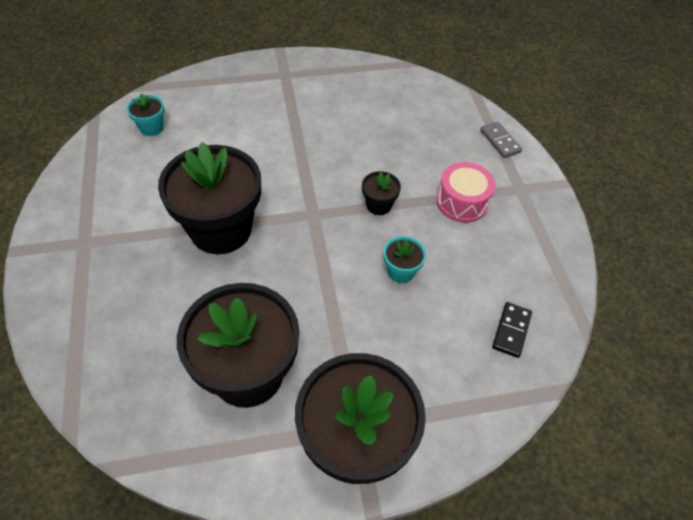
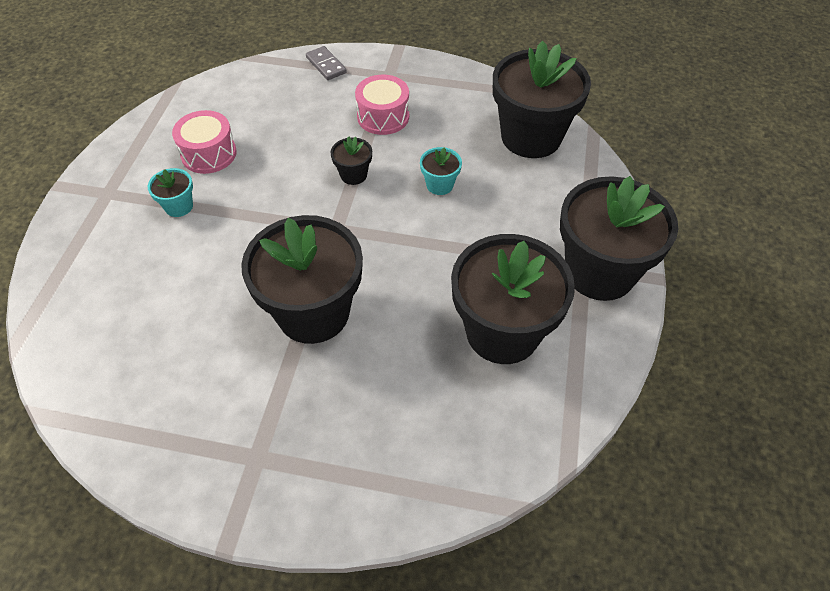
camera: 65 degrees left, 0 degrees up
(151, 128) = (103, 348): turquoise flower pot -> turquoise flower pot (179, 206)
(351, 110) = (209, 154): none -> pink drum
(500, 141) = (326, 65): grey domino -> grey domino turned 60 degrees clockwise
(511, 331) = (531, 137): black domino -> black flower pot

